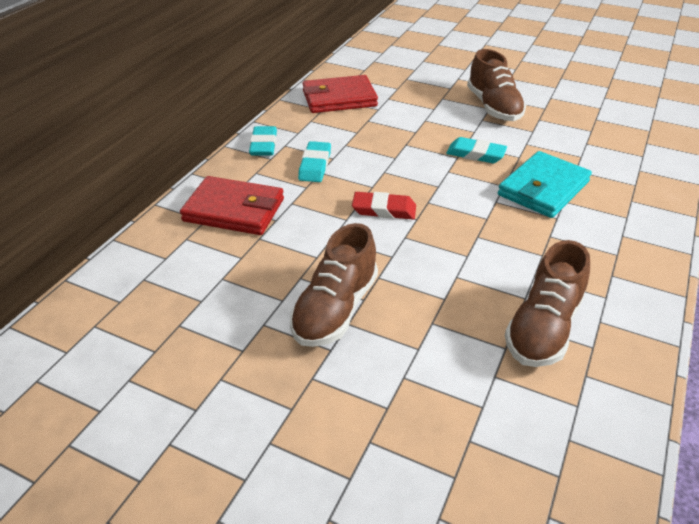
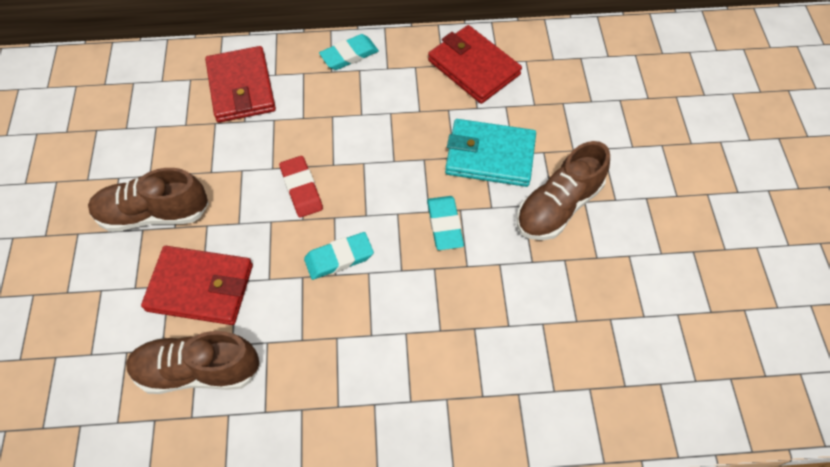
camera: 60 degrees right, 20 degrees up
(315, 165) = (340, 107): turquoise eraser -> turquoise eraser (339, 258)
(449, 300) = (200, 287): none -> red wallet
(543, 188) = (417, 307): turquoise wallet -> turquoise wallet (490, 156)

